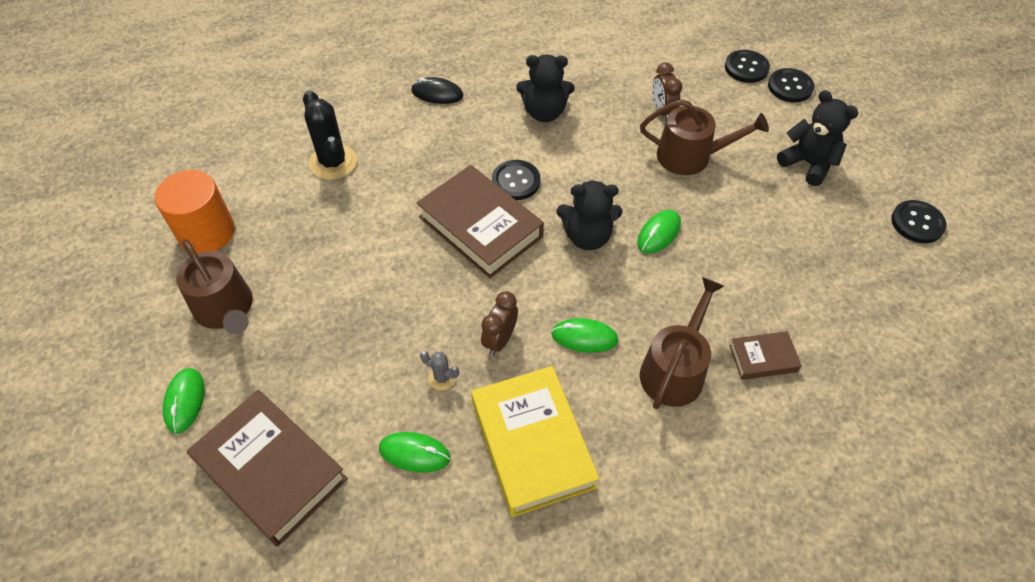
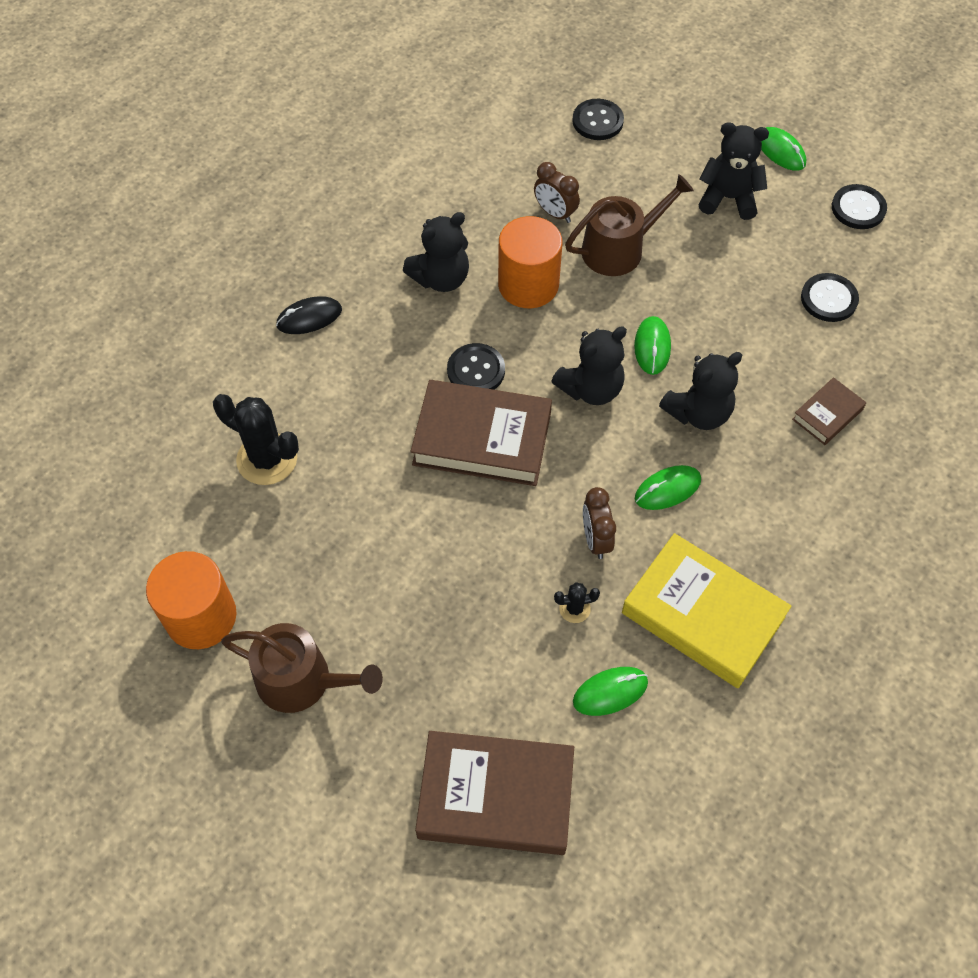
camera: 35 degrees left, 5 degrees up
(185, 401) = (350, 794): green mouse -> green mouse (780, 151)
(442, 378) = (574, 609): grey cactus -> black cactus
(602, 146) = (528, 285): none -> orange cylinder
(655, 298) = (698, 413): none -> black teddy bear
(675, 369) = (765, 470): brown watering can -> none
(790, 87) = (653, 122): black button -> black button (829, 299)

